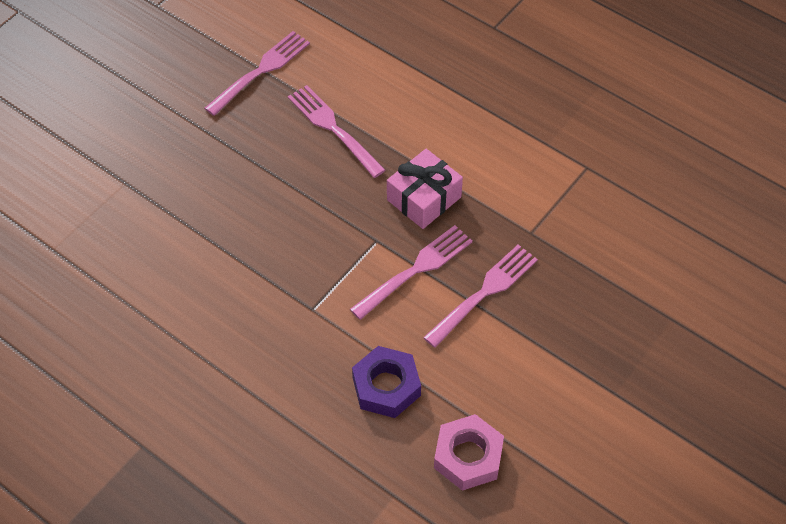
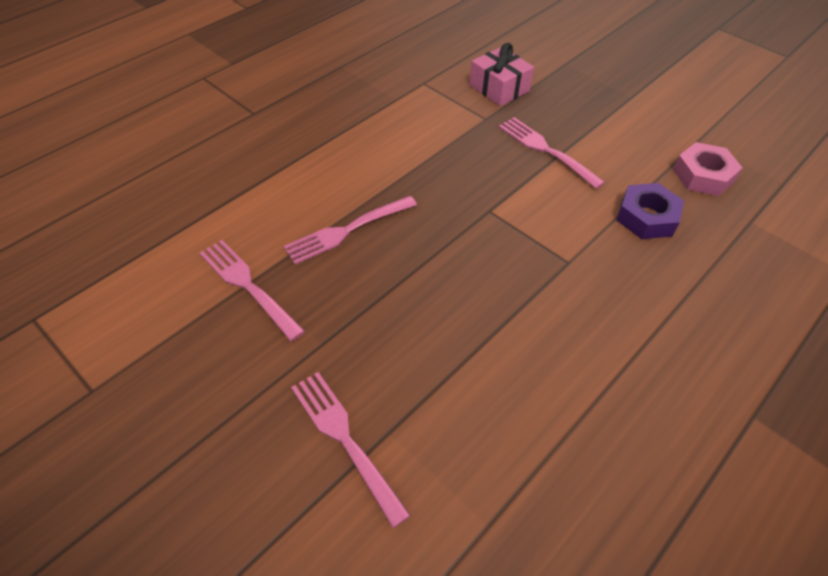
camera: 85 degrees left, 5 degrees down
(415, 271) = (524, 188): pink fork -> pink fork (346, 440)
(424, 198) = (444, 175): pink gift -> pink gift (499, 88)

